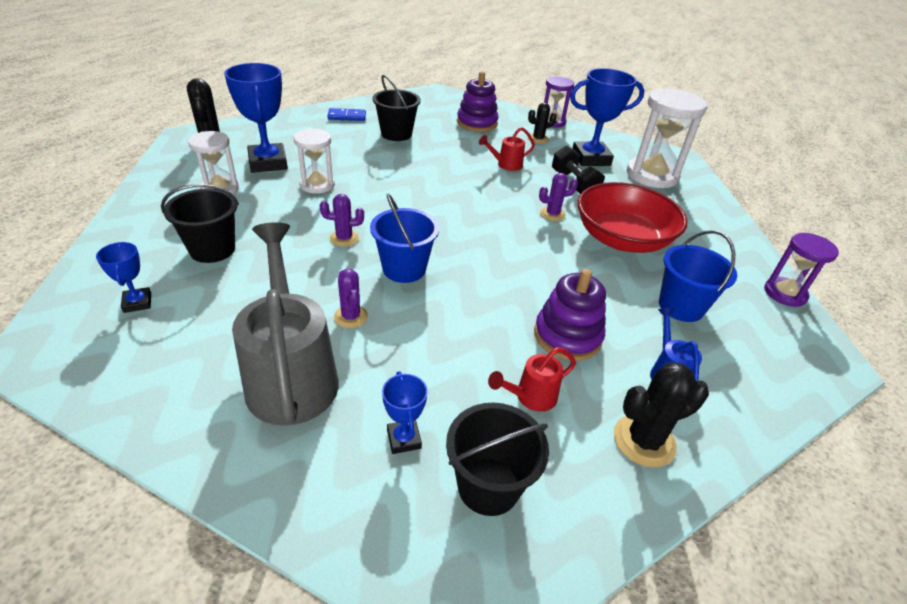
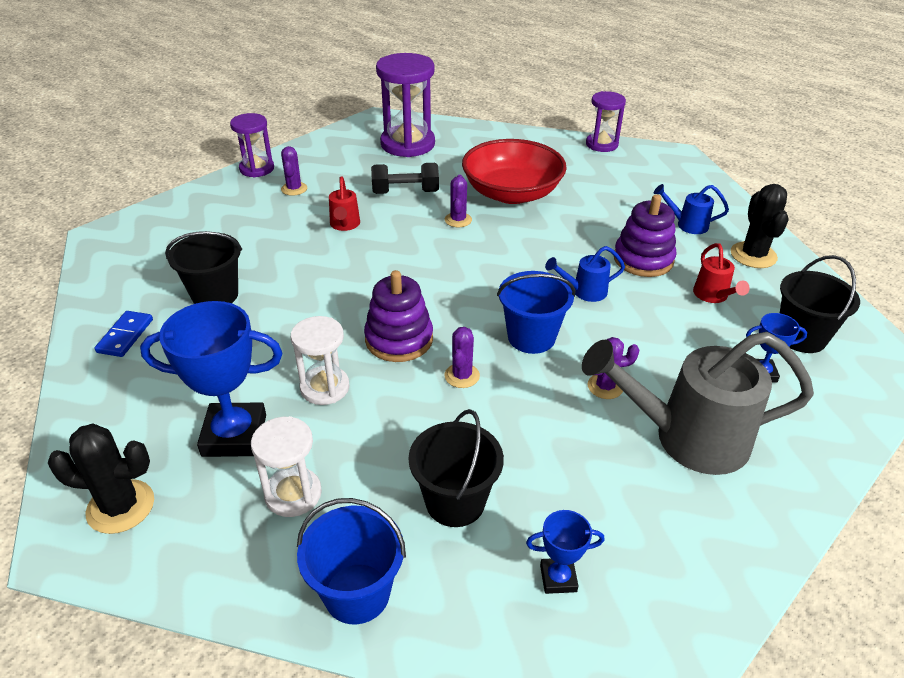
camera: 70 degrees left, 0 degrees up
(477, 123) = (225, 223): purple stacking toy -> purple stacking toy (399, 339)
(486, 296) = (584, 291): none -> blue watering can
(538, 139) = (294, 189): black cactus -> purple cactus
(591, 158) = (357, 168): blue trophy -> none
(652, 175) = (407, 144): white hourglass -> purple hourglass
(681, 306) = (611, 194): blue bucket -> blue bucket (357, 593)

